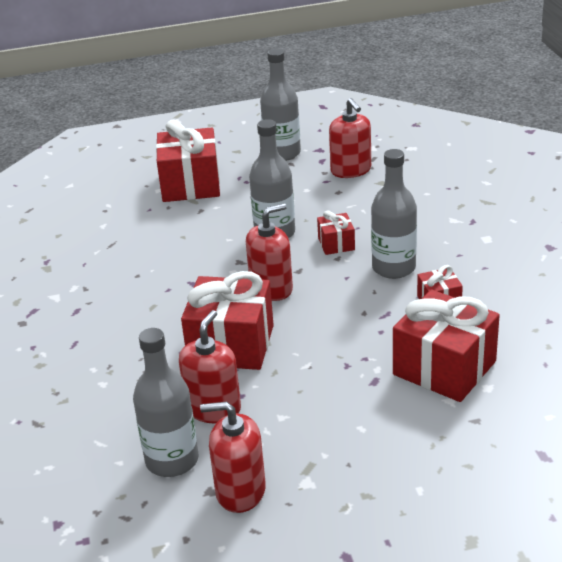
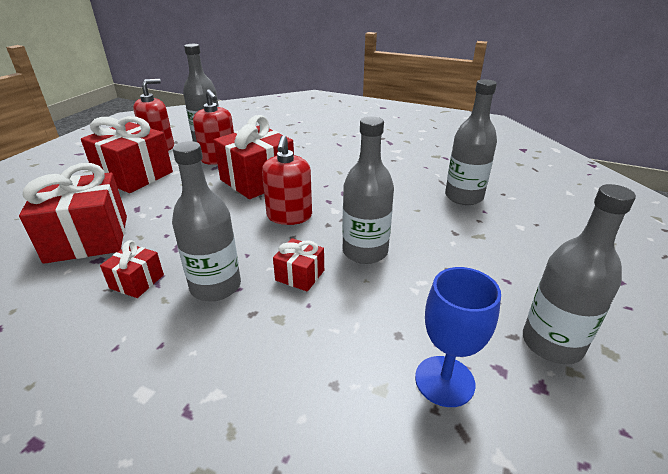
camera: 125 degrees right, 0 degrees up
(132, 224) = (463, 197): none -> grey bottle
(190, 184) = (516, 246): red gift -> red gift (134, 175)
(351, 170) = (444, 381): red soap dispenser -> blue goblet

